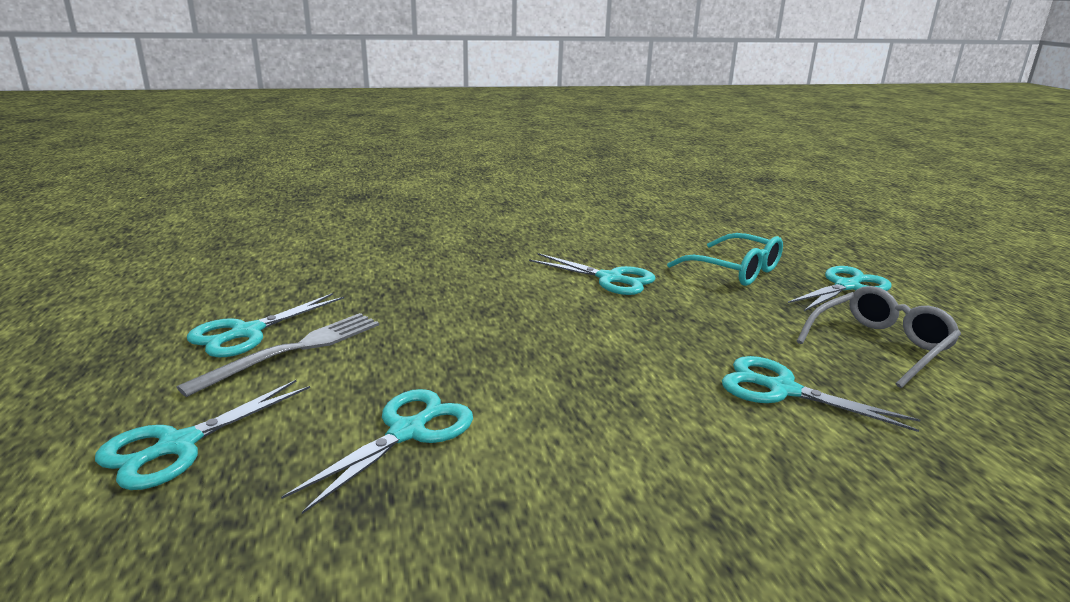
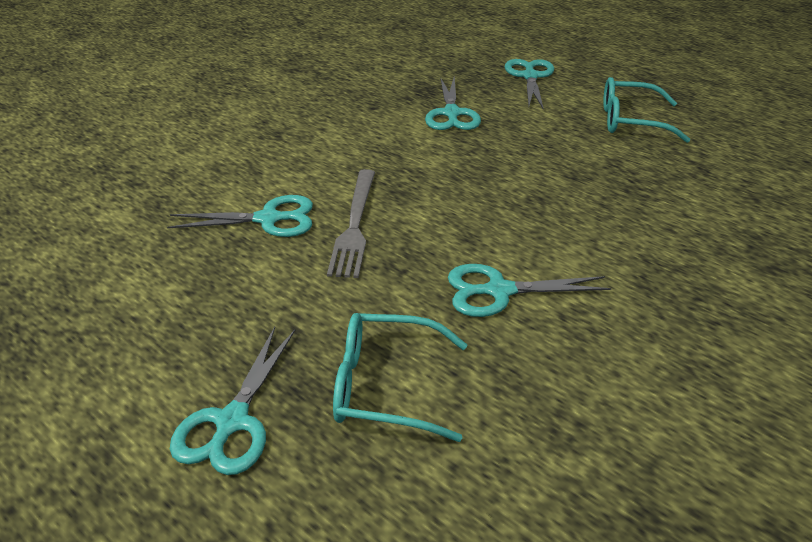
camera: 145 degrees right, 15 degrees up
(246, 332) = (631, 121): turquoise scissors -> turquoise glasses
(293, 350) = (584, 123): grey fork -> grey fork (355, 225)
(880, 346) = (192, 307): grey glasses -> none

